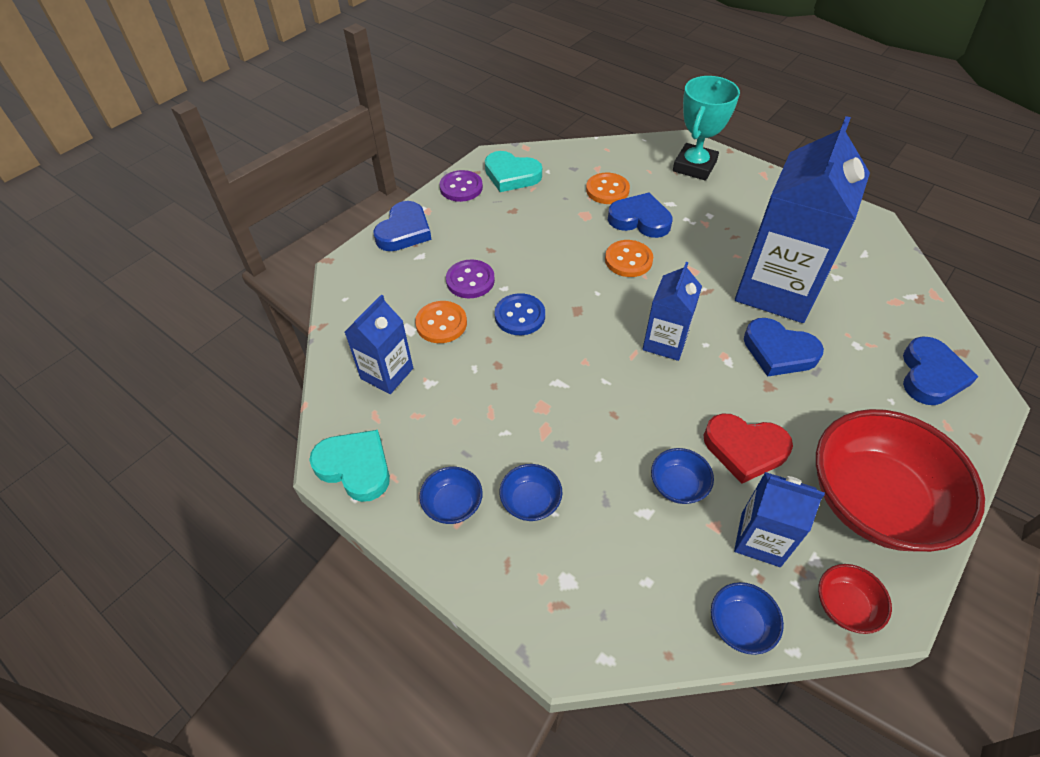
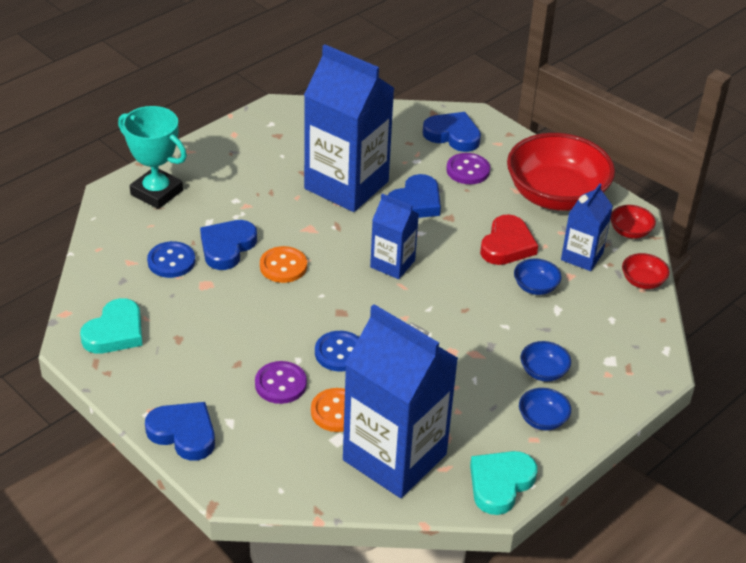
camera: 85 degrees left, 10 degrees down
(387, 373) = (394, 457): blue carton -> blue carton, size x1.96
(461, 187) = (121, 377): purple button -> purple button (468, 170)
(607, 190) = (171, 261): orange button -> blue button
(740, 625) = (642, 281): blue bowl -> red bowl

